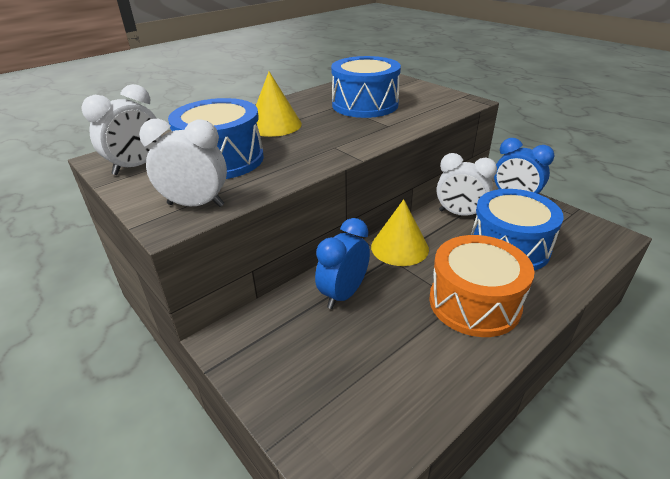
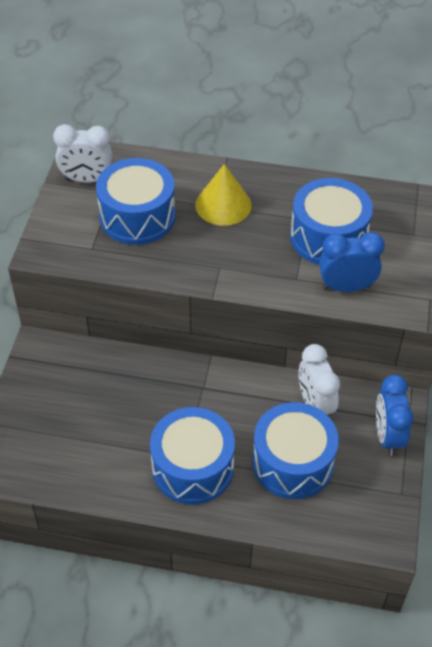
camera: 50 degrees right, 15 degrees up
(196, 205) = (69, 249): white clock -> none
(343, 294) = (134, 382): blue clock -> blue clock (346, 287)
(399, 247) = (222, 386): yellow cone -> none
(474, 303) = (192, 467): orange drum -> blue drum

